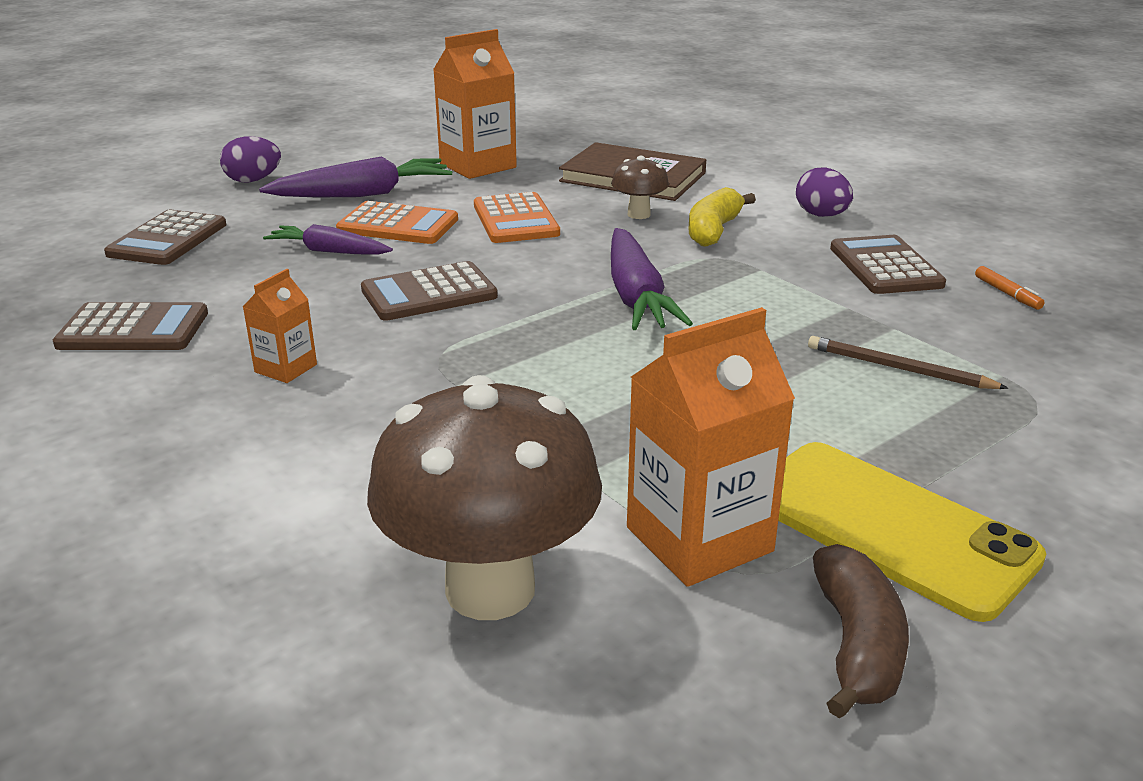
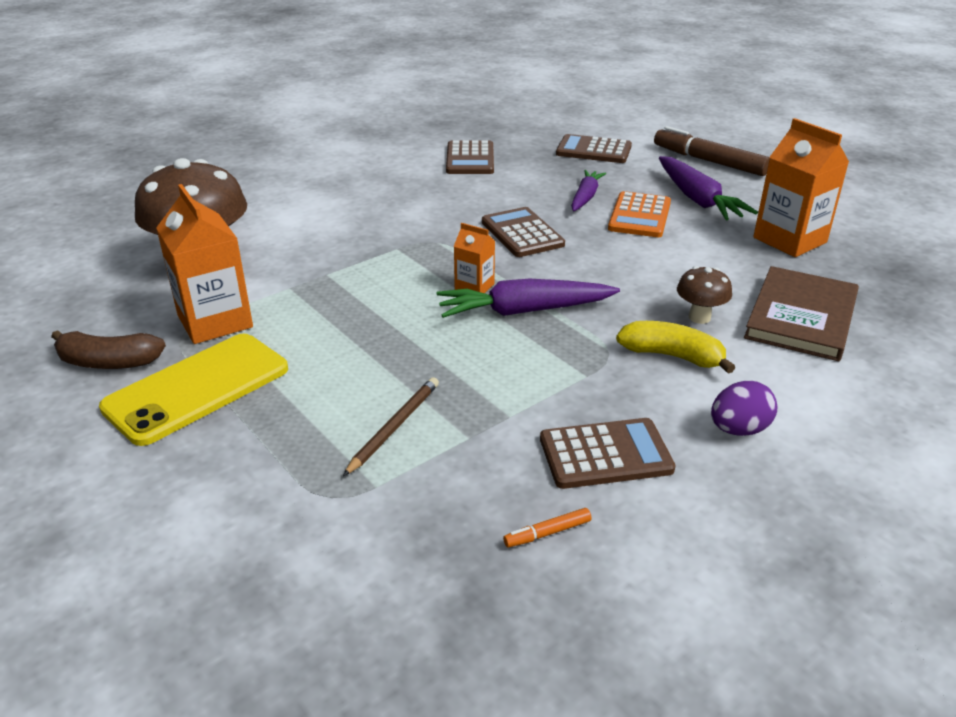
camera: 90 degrees right, 5 degrees up
(253, 180) = (709, 161): purple egg -> brown marker
(286, 368) = (421, 200): orange carton -> orange carton (474, 287)
(516, 220) = (666, 260): orange calculator -> none

